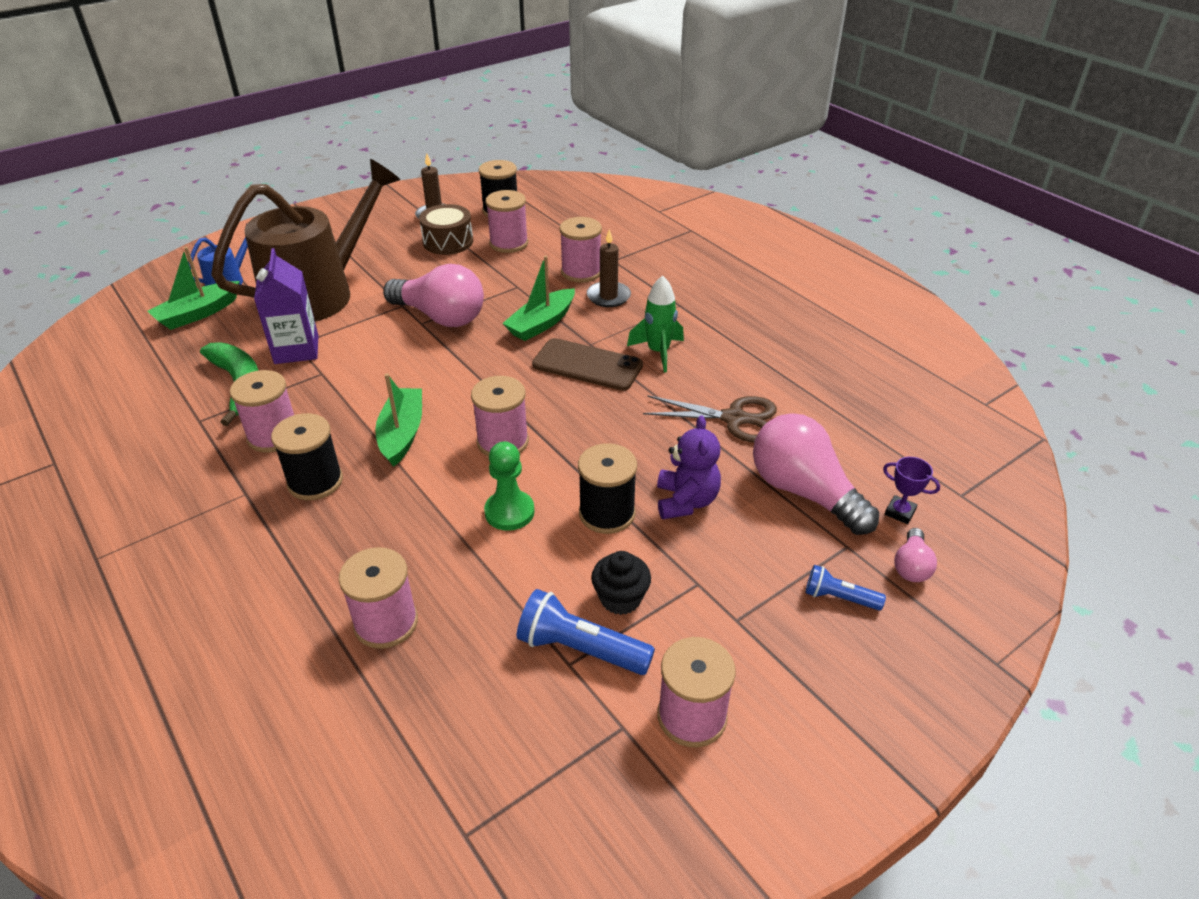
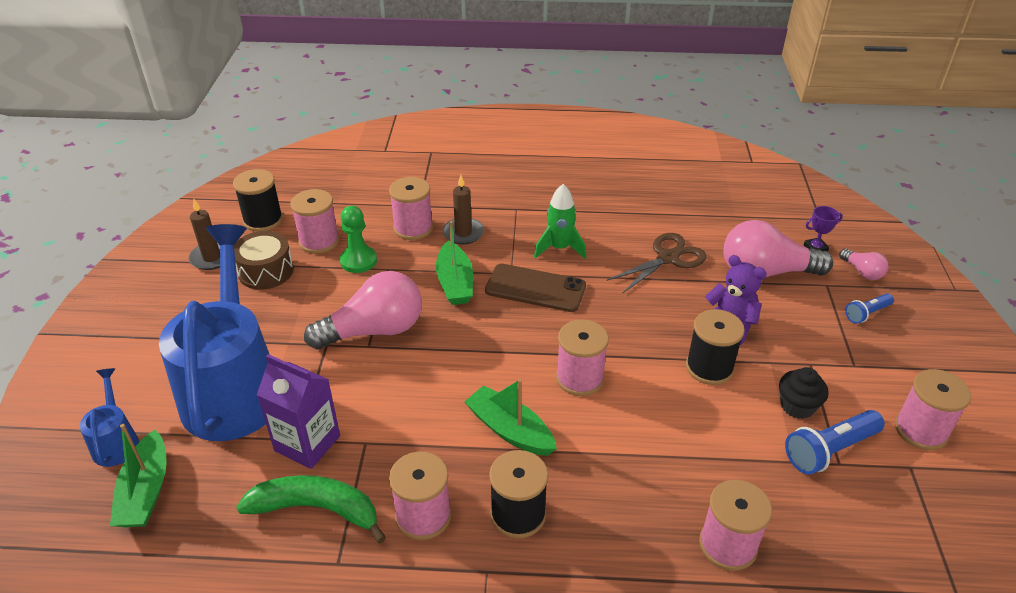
camera: 50 degrees left, 0 degrees up
(320, 293) = (234, 386): brown watering can -> blue watering can
(509, 512) = (664, 415): green pawn -> green pawn (358, 261)
(587, 365) = (535, 288): brown phone -> brown phone turned 45 degrees clockwise

